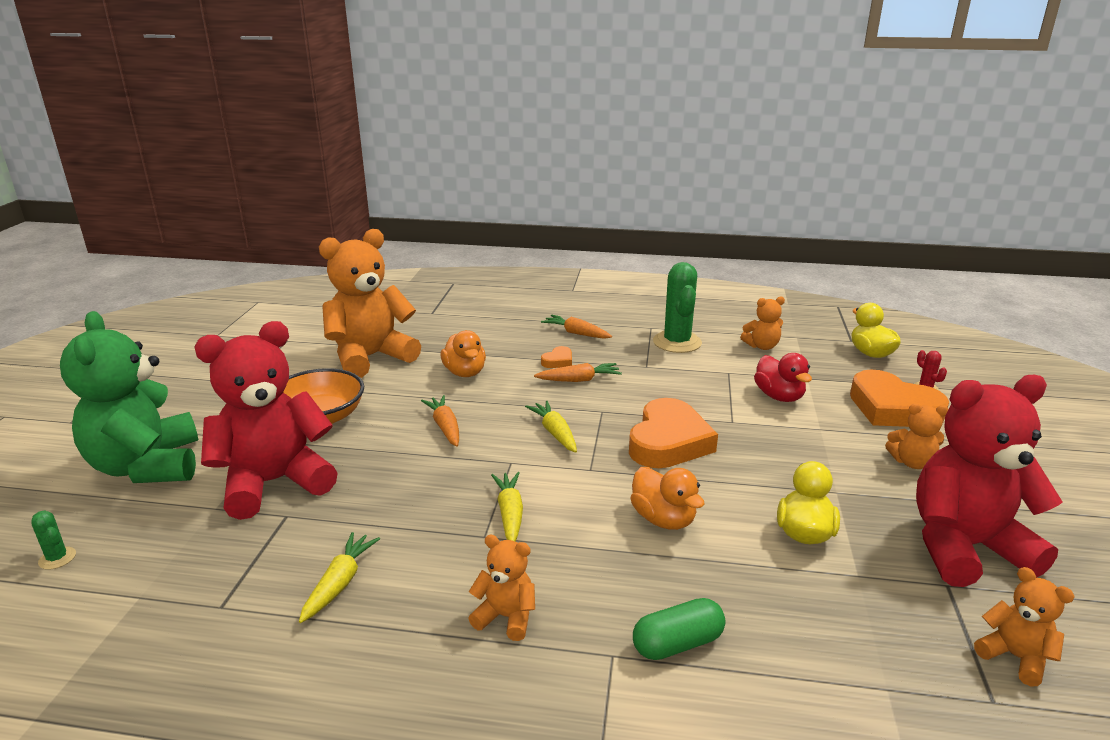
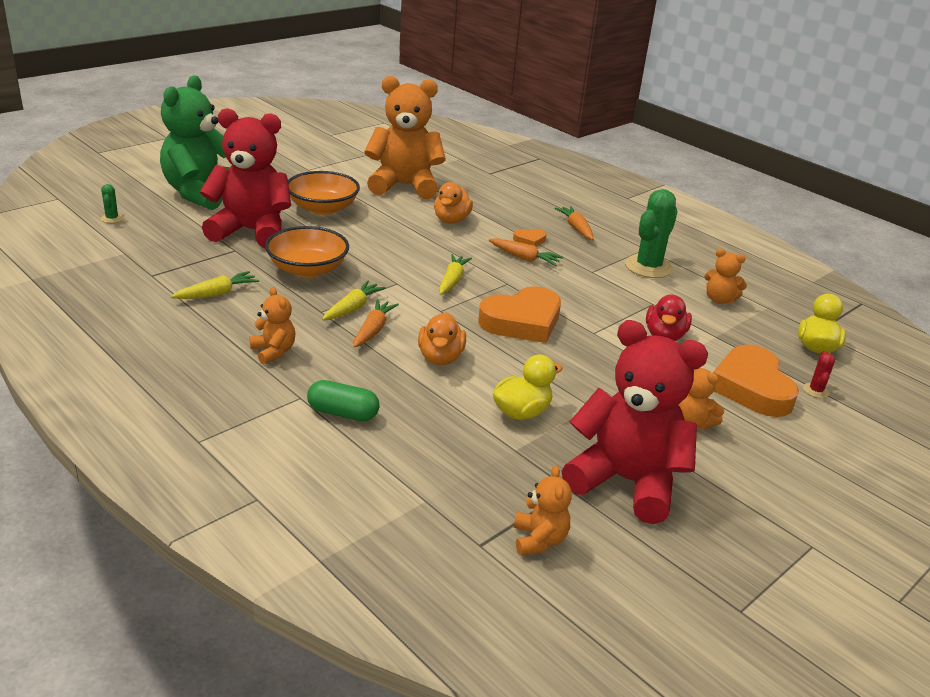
camera: 35 degrees right, 5 degrees up
(401, 495) = (307, 269): none -> orange bowl
(445, 427) = (388, 246): orange carrot -> orange carrot (373, 330)

